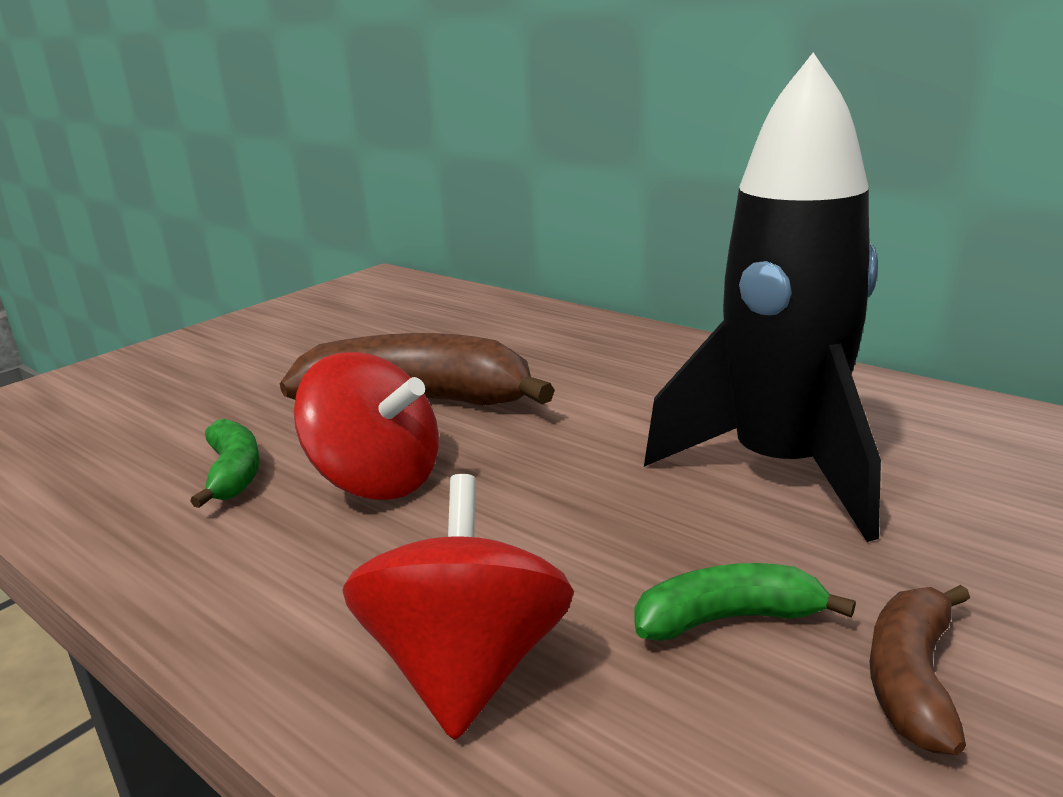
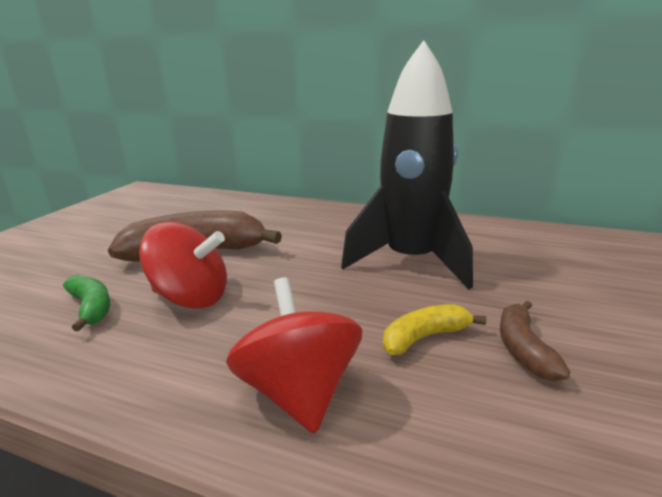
camera: 20 degrees left, 0 degrees up
(728, 619) = (424, 337): green banana -> yellow banana

